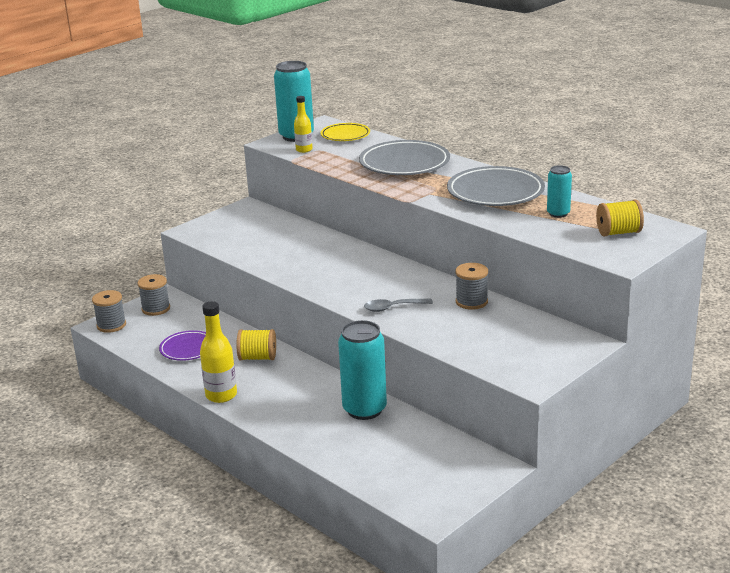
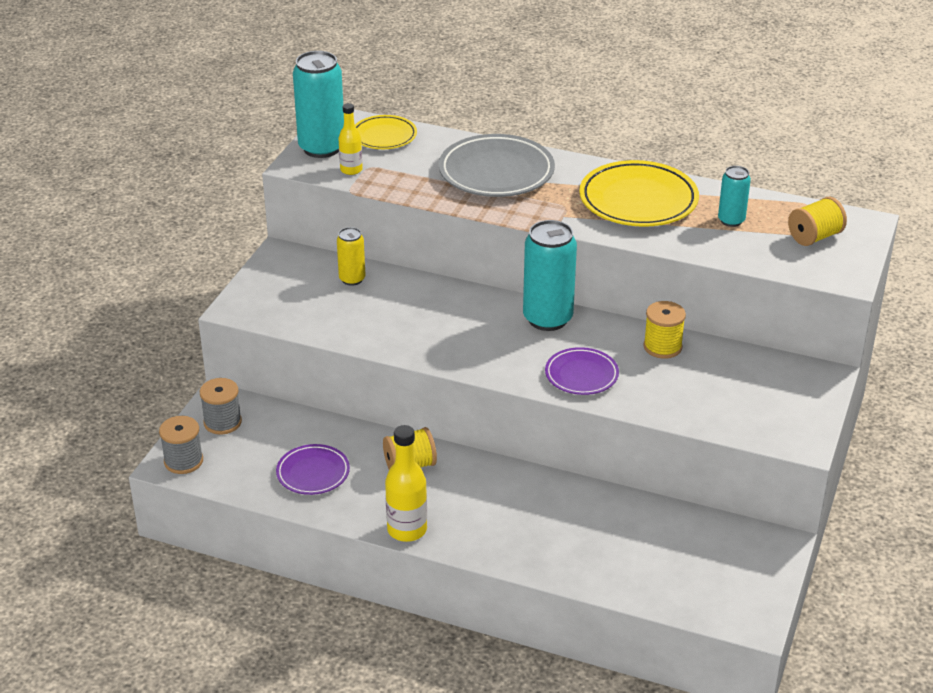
camera: 25 degrees left, 10 degrees up
(281, 227) = (352, 279): none -> yellow can
(364, 409) = (587, 507): turquoise can -> turquoise can (547, 319)
(393, 308) = (581, 375): grey spoon -> purple plate
(471, 302) = (662, 347): grey spool -> yellow spool
(495, 192) = (638, 200): grey plate -> yellow plate

